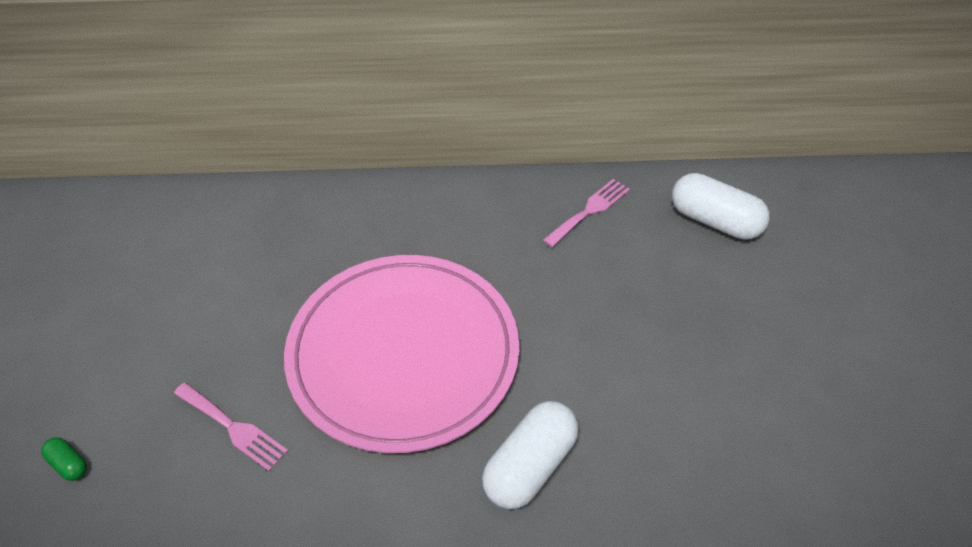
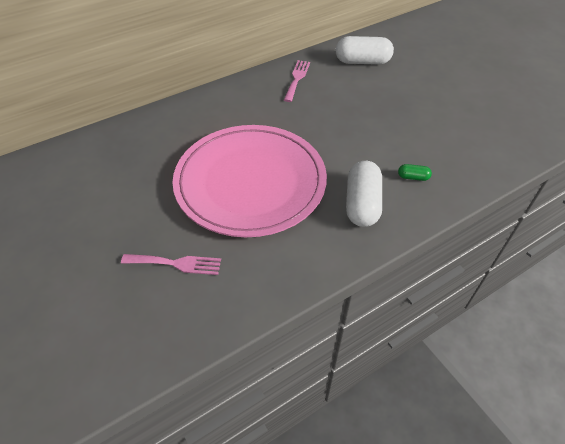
camera: 30 degrees left, 0 degrees up
(69, 464) = (76, 335): green capsule -> green capsule (413, 177)

